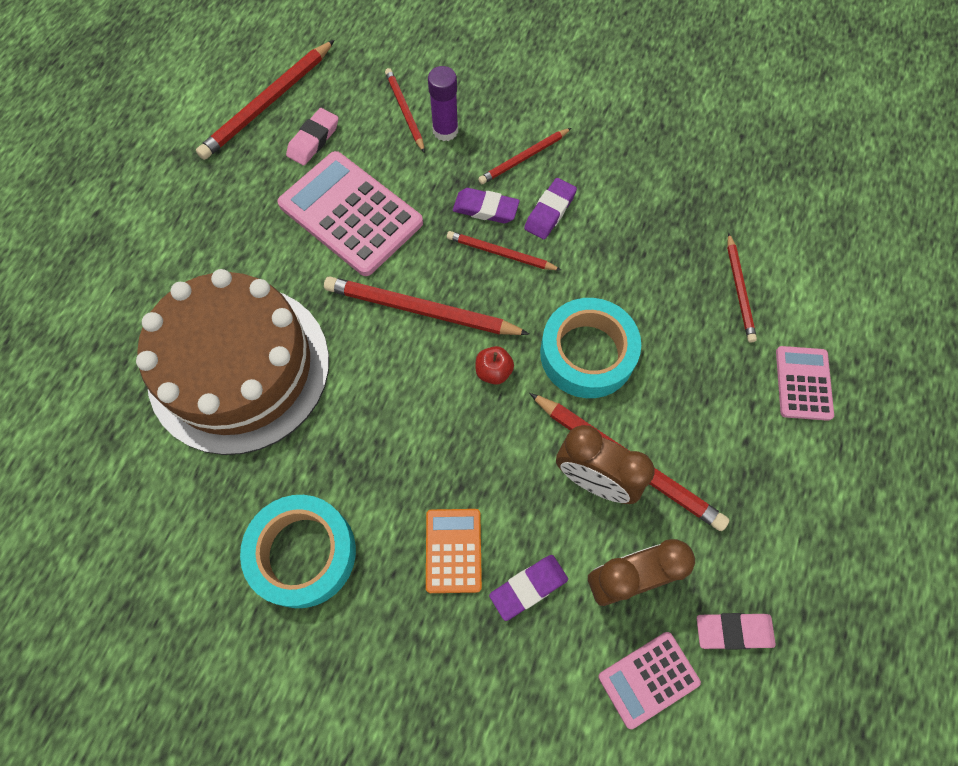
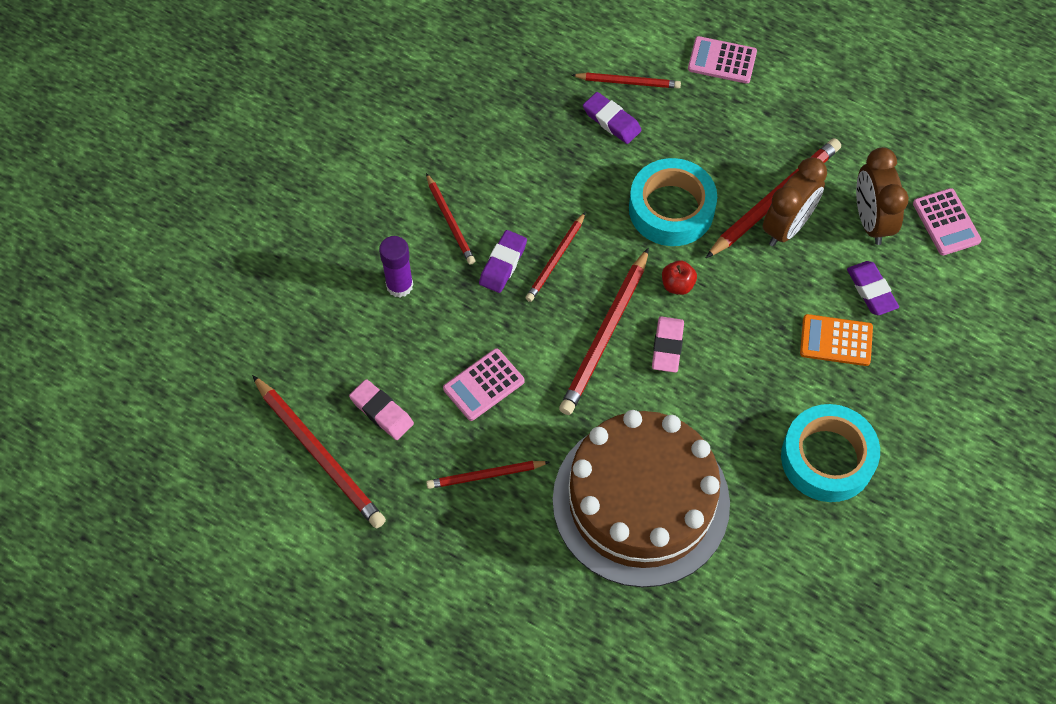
camera: 80 degrees left, 5 degrees down
(351, 214) = (483, 385): pink calculator -> pink calculator, size x0.54
(404, 111) = (365, 320): red pencil -> red pencil (485, 476)
(550, 212) = (517, 210): purple eraser -> purple eraser (611, 121)
(733, 631) = (915, 159): pink eraser -> pink eraser (667, 347)

